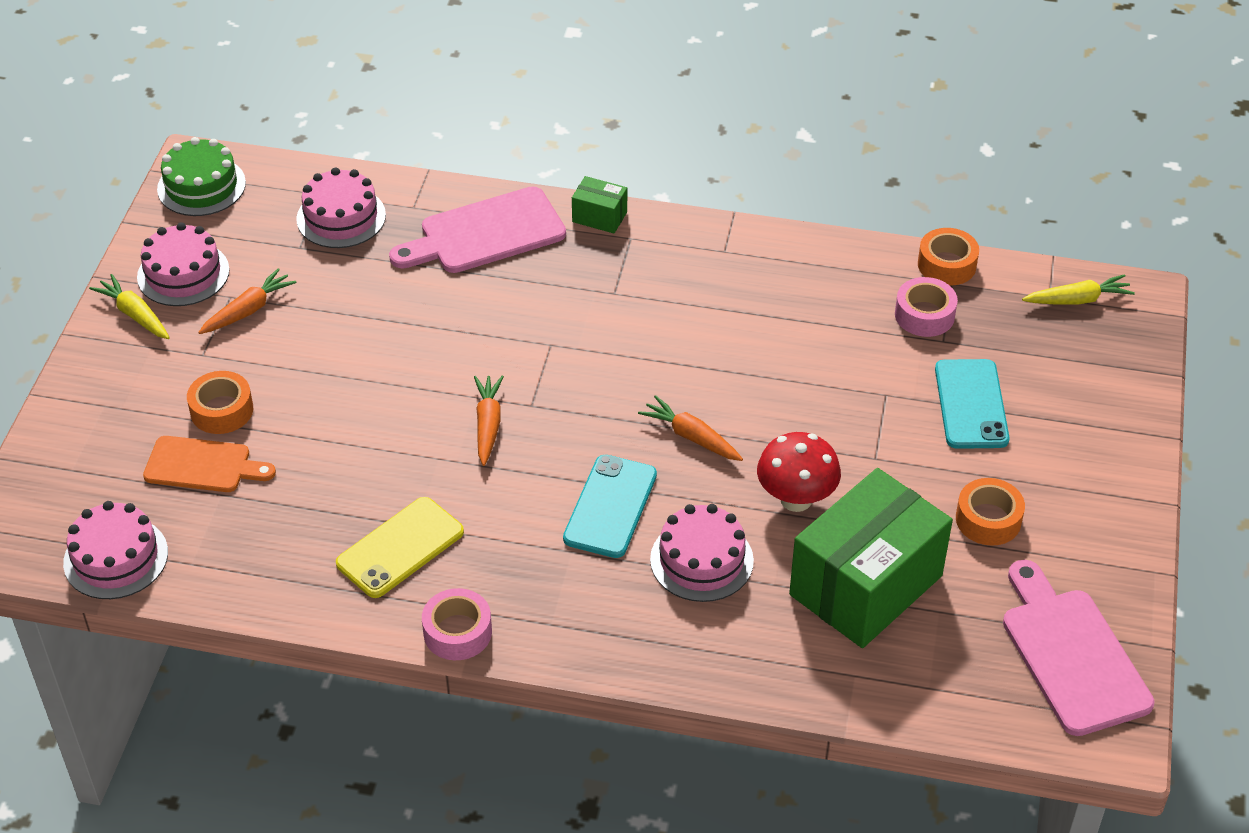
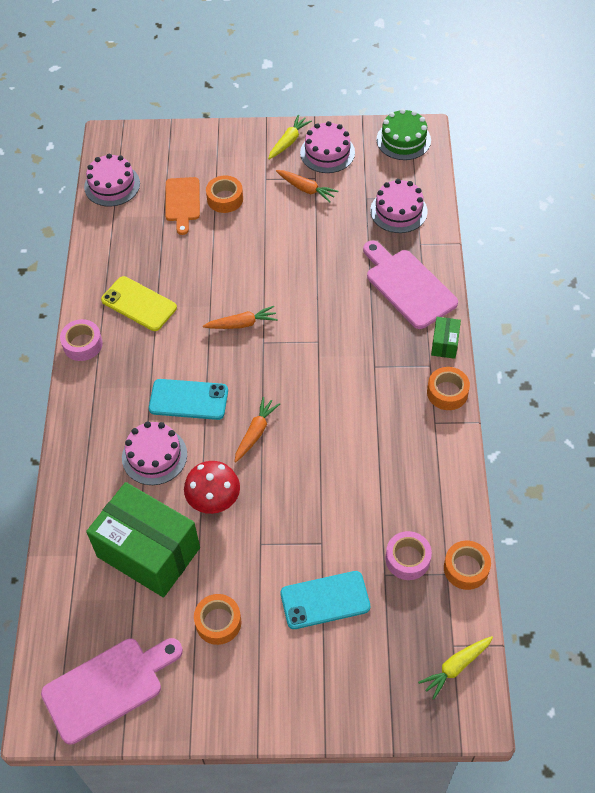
camera: 80 degrees right, 10 degrees up
(680, 230) = (447, 392): none -> orange tape
(1077, 300) = (456, 667): yellow carrot -> yellow carrot turned 75 degrees clockwise

